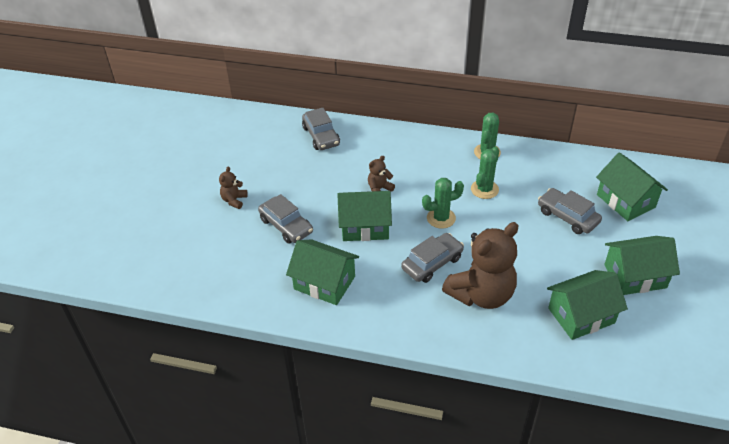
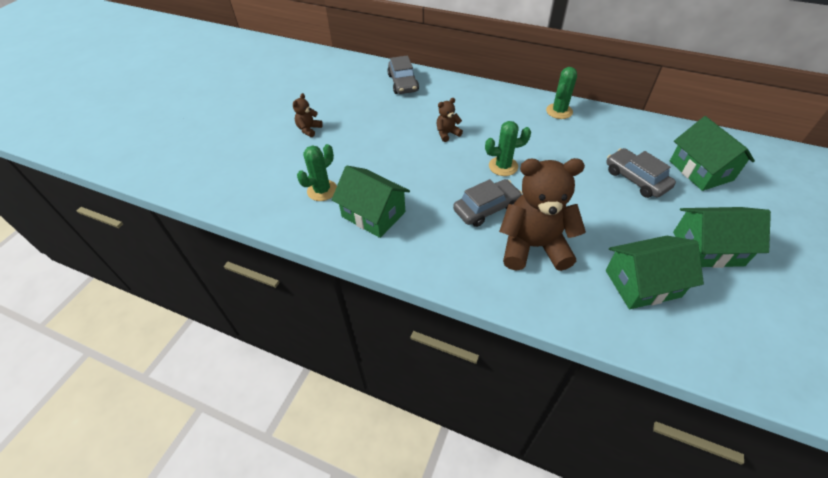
camera: 10 degrees right, 5 degrees up
(286, 226) = (350, 157): grey car -> none
(365, 226) = (426, 165): green house -> none
(481, 294) = (533, 246): brown teddy bear -> brown teddy bear turned 150 degrees counterclockwise
(484, 189) = (551, 144): green cactus -> green cactus (322, 190)

